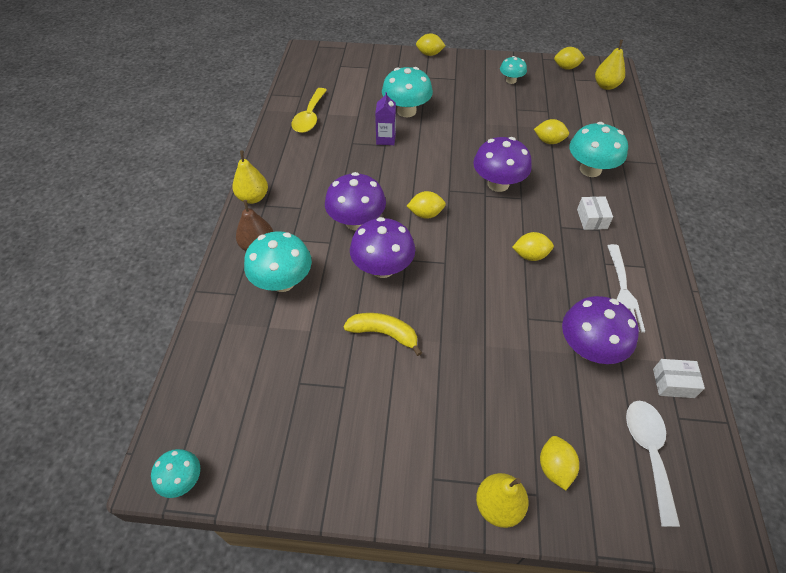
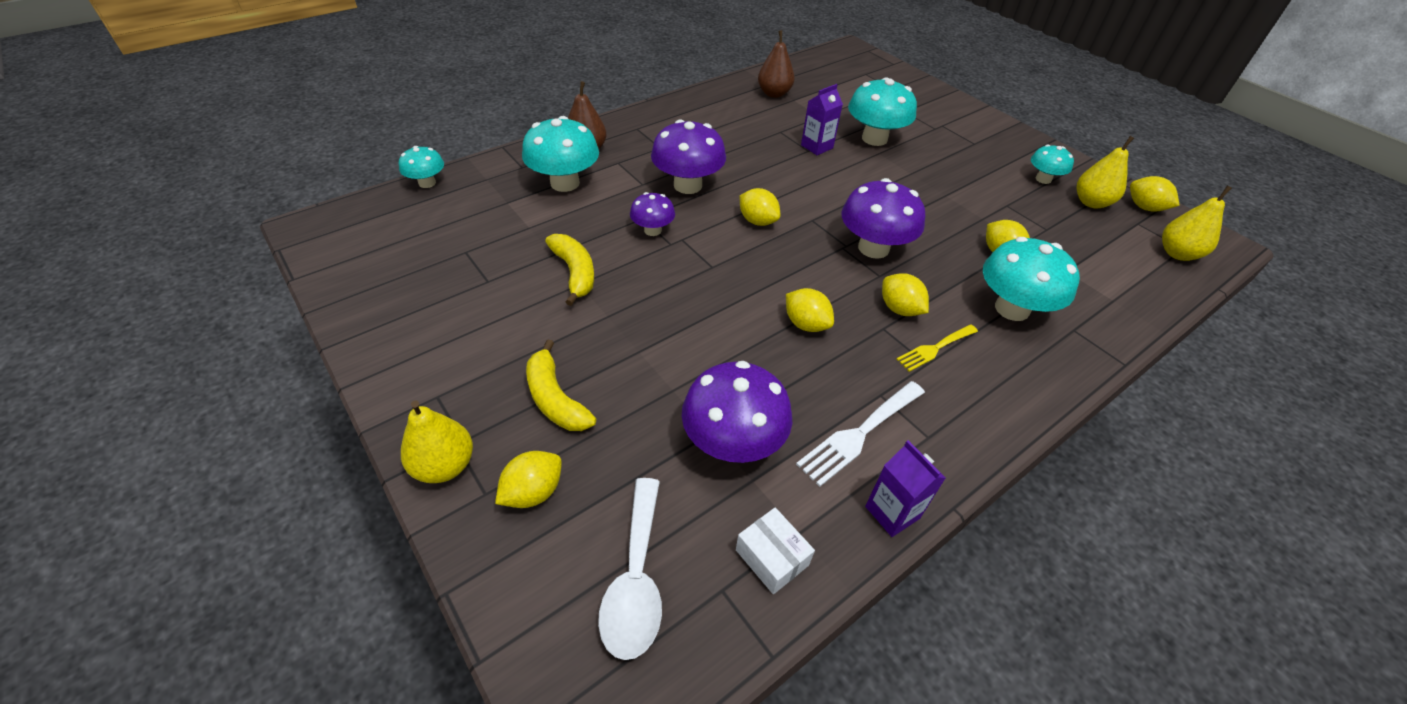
camera: 45 degrees right, 5 degrees down
(182, 480) = (313, 243): turquoise mushroom -> turquoise mushroom (427, 183)
(253, 197) = (637, 118): yellow pear -> yellow pear (1091, 202)
(310, 117) = (774, 93): yellow spoon -> brown pear
(382, 268) = (652, 230): purple mushroom -> purple mushroom, size x0.57
(429, 54) = (978, 110): yellow lemon -> yellow lemon (899, 309)
(489, 412) = (555, 399): none -> yellow banana
(592, 219) = (934, 349): white box -> yellow fork
(648, 453) = (636, 579): white spoon -> white spoon turned 135 degrees clockwise
(679, 315) = (892, 512): none -> purple carton

